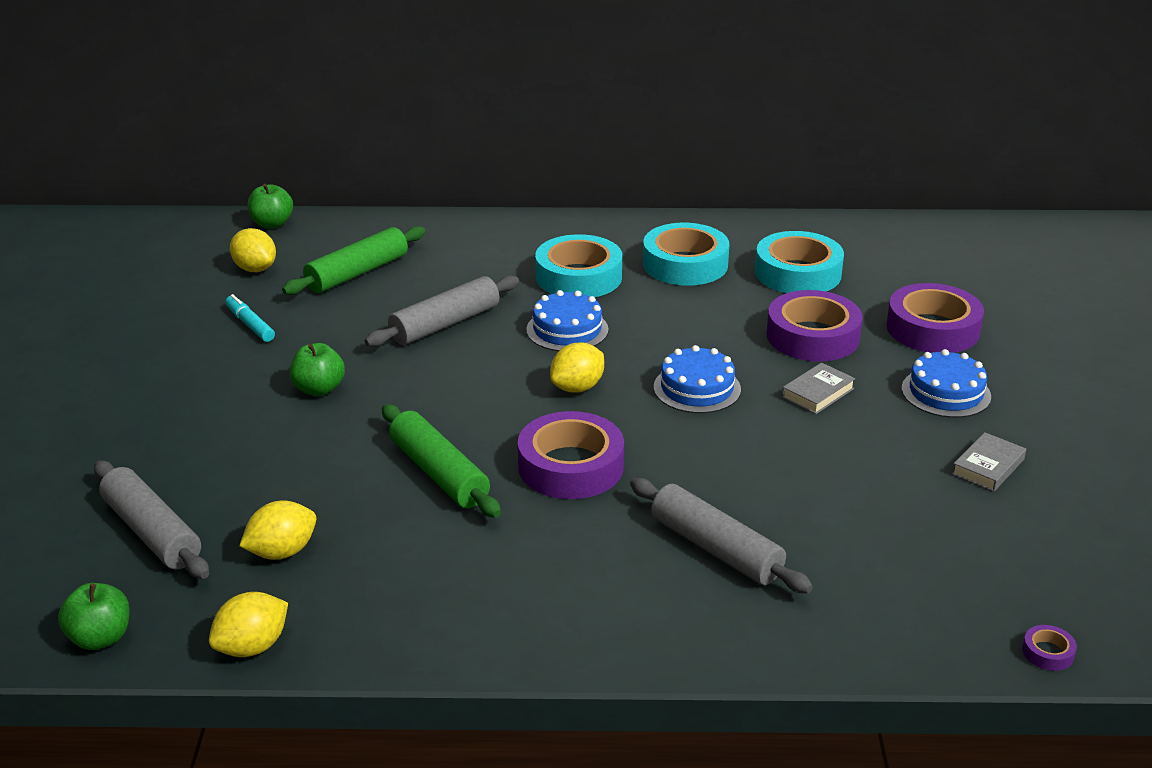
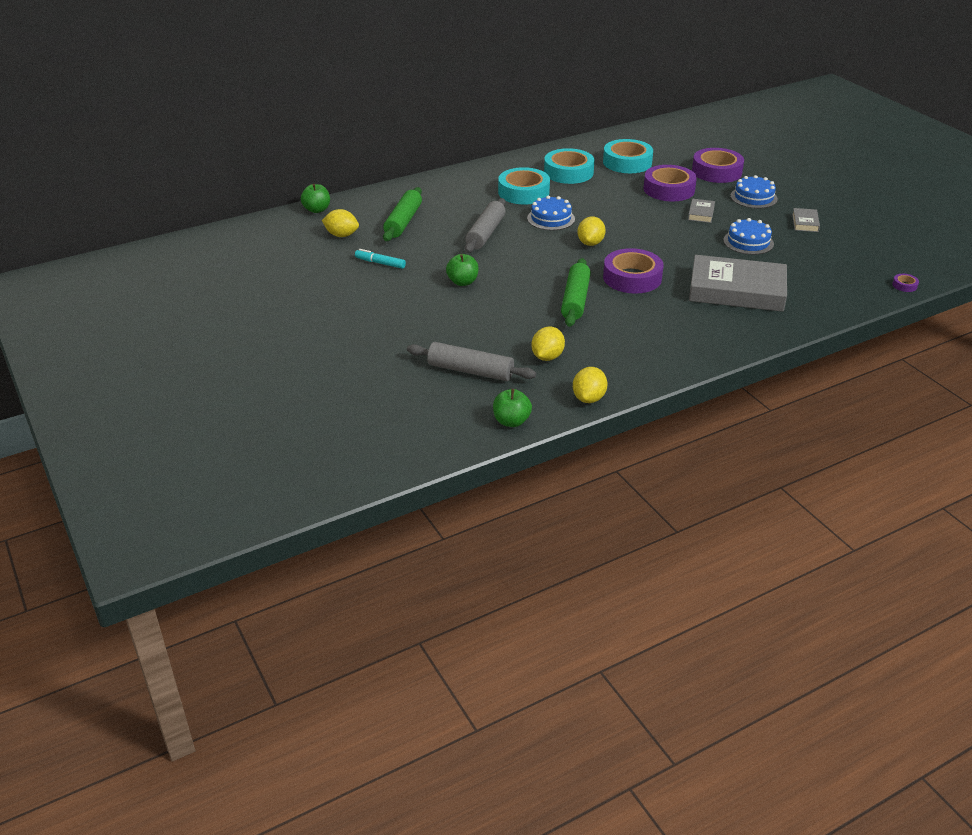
camera: 30 degrees left, 5 degrees up
(439, 473) = (575, 300): green rolling pin -> green rolling pin turned 75 degrees clockwise
(697, 388) = (645, 227): blue cake -> blue cake (748, 242)
(716, 549) = (736, 290): grey rolling pin -> grey book

